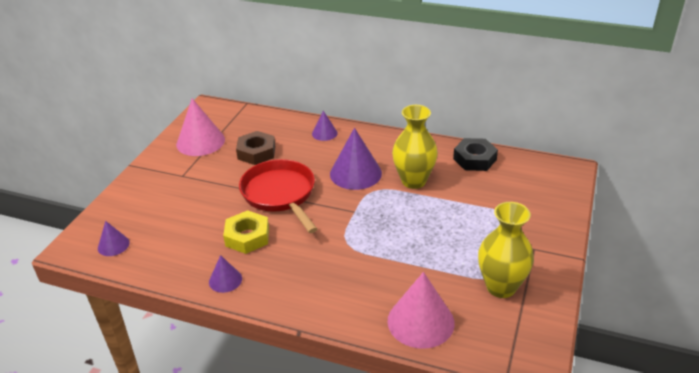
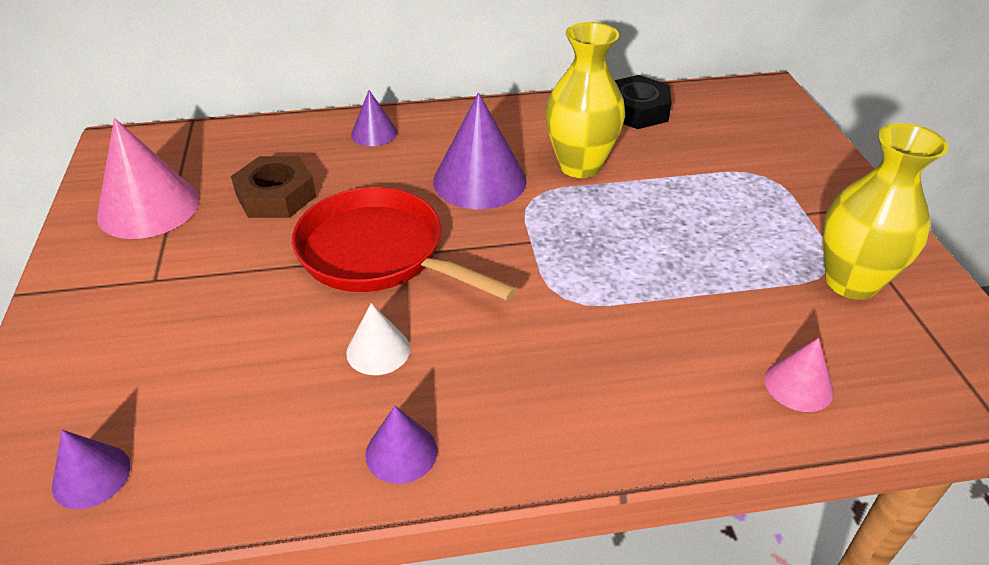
camera: 30 degrees left, 5 degrees up
(247, 237) = (378, 350): yellow nut -> white cone
(420, 321) = (798, 385): pink cone -> pink cone, size x0.53

